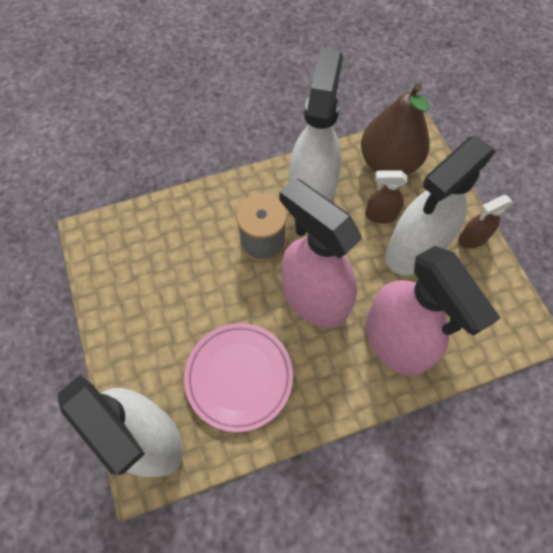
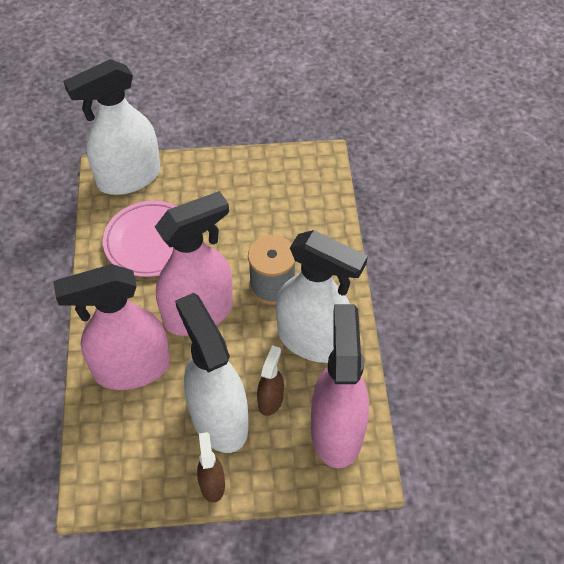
camera: 105 degrees right, 10 degrees down
(388, 163) = (336, 431): brown pear -> pink spray bottle

